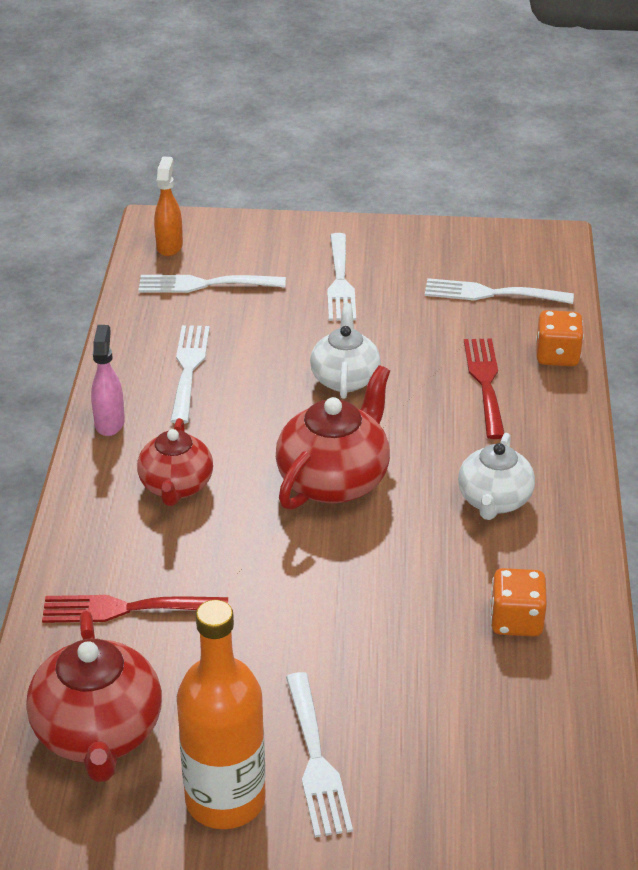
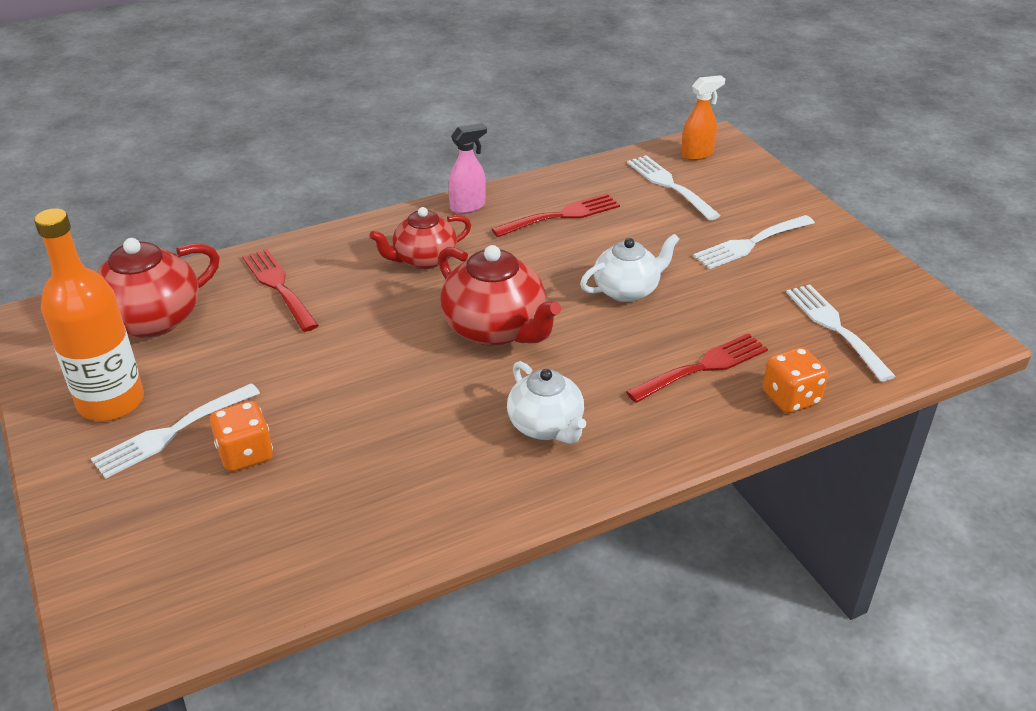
camera: 60 degrees right, 0 degrees up
(188, 369) = (561, 215): white fork -> red fork
(334, 480) = (496, 329): red teapot -> red teapot turned 45 degrees clockwise
(494, 501) = (546, 426): white teapot -> white teapot turned 105 degrees counterclockwise
(516, 621) = (400, 491): orange dice -> orange dice (245, 454)

